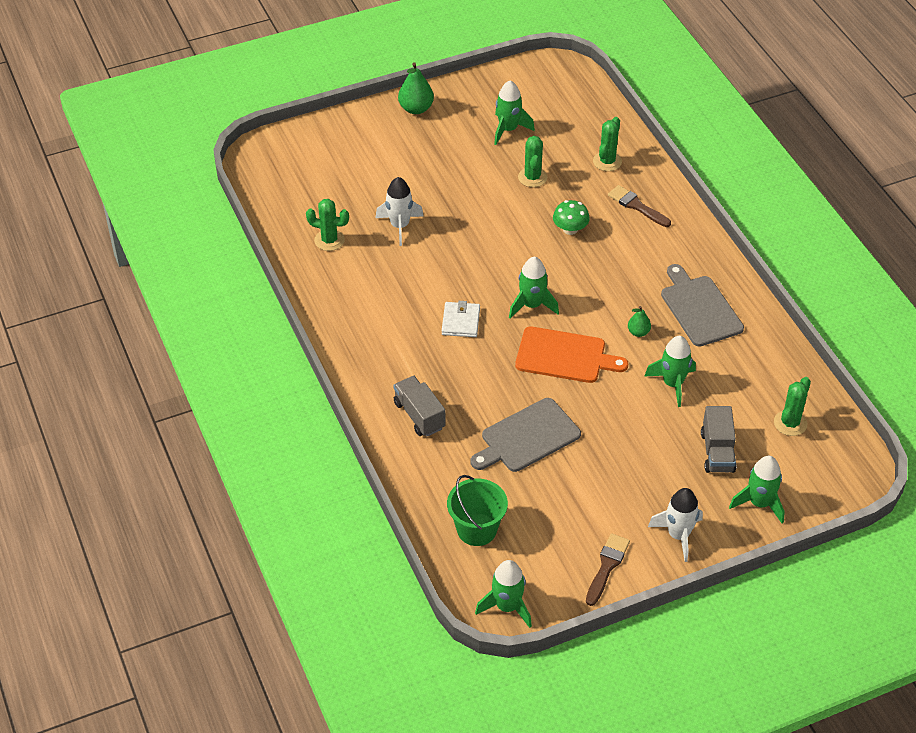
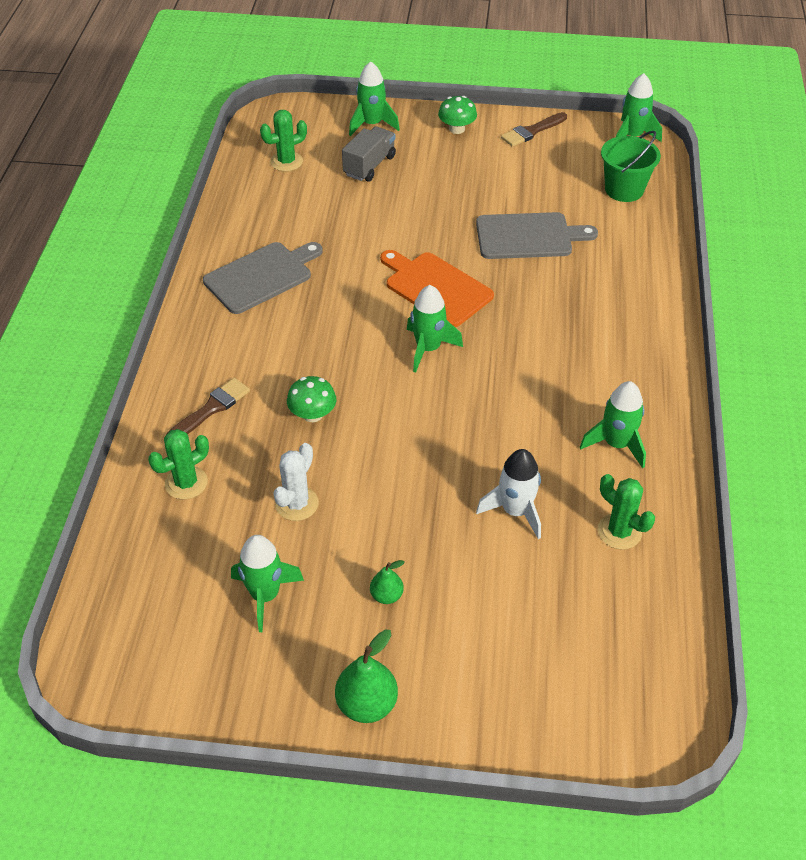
camera: 150 degrees left, 0 degrees up
(419, 415) = (622, 292): grey truck -> none
(460, 321) = (518, 363): white wallet -> none
(532, 177) = (297, 504): green cactus -> white cactus
(636, 206) = (211, 409): brown brush -> brown brush turned 120 degrees counterclockwise
(638, 332) = (343, 279): green pear -> green pear (386, 595)
(672, 384) = (355, 226): green rocket -> green rocket (616, 444)
(678, 535) = (457, 129): white rocket -> green mushroom
(700, 308) = (261, 276): grey cutting board -> grey cutting board turned 135 degrees counterclockwise

